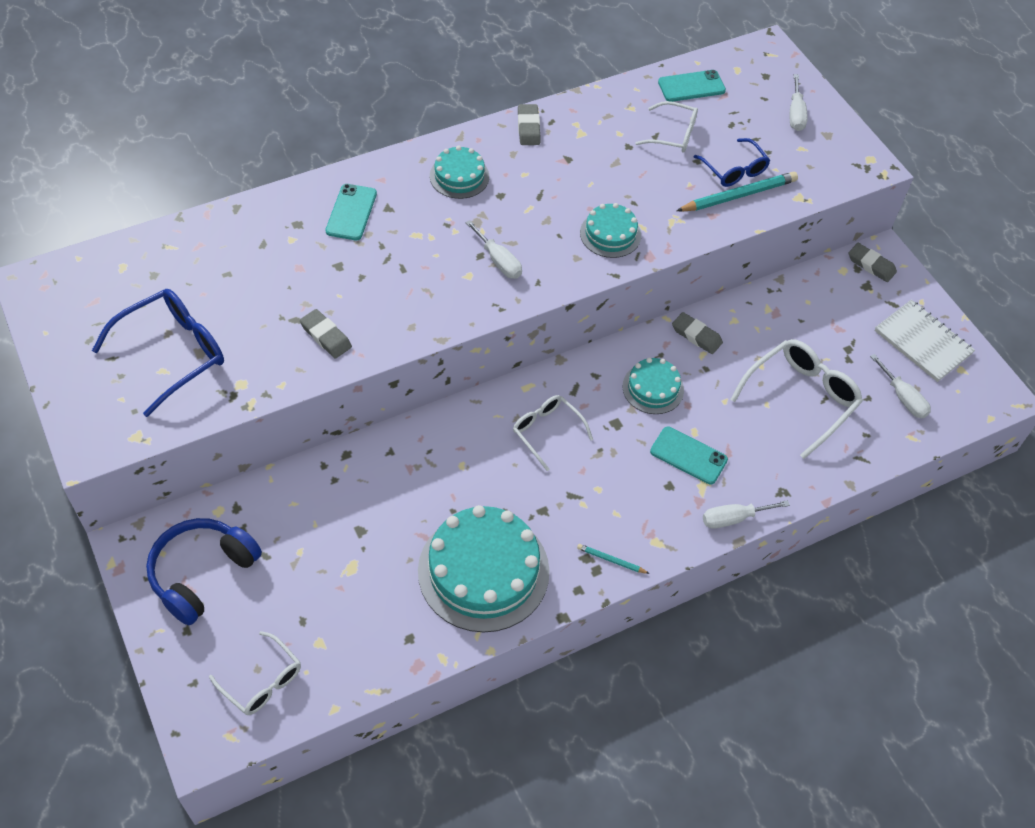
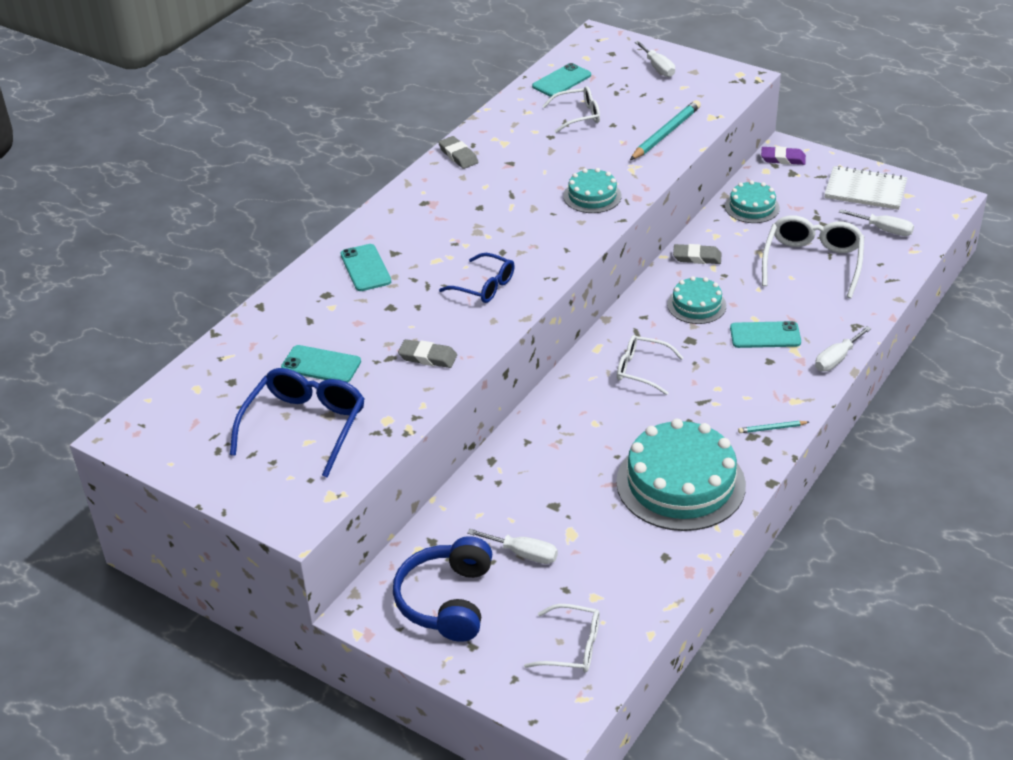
camera: 25 degrees left, 15 degrees down
(235, 296) = (321, 365): none -> turquoise phone
(459, 176) = (433, 208): turquoise cake -> turquoise cake (752, 207)
(498, 261) = (521, 249): white screwdriver -> white screwdriver (523, 554)
(734, 169) = (646, 119): blue glasses -> blue glasses (483, 286)
(871, 265) = (783, 159): grey eraser -> purple eraser

